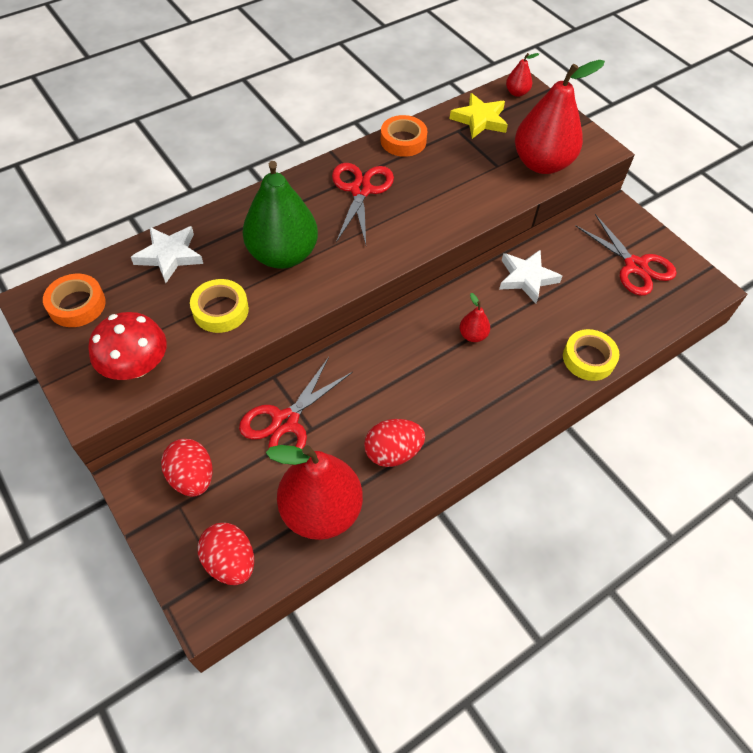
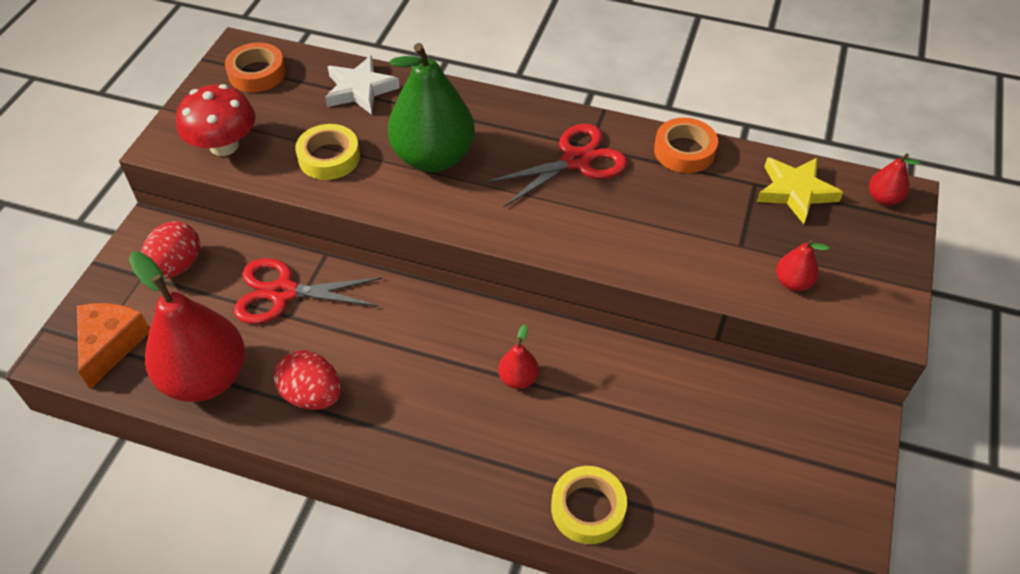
camera: 55 degrees right, 5 degrees down
(230, 562) = (111, 345): red egg -> orange cheese
(527, 278) = (649, 383): white star -> none
(542, 163) = (793, 282): red pear -> red pear, size x0.43
(635, 266) = (785, 485): red scissors -> none

